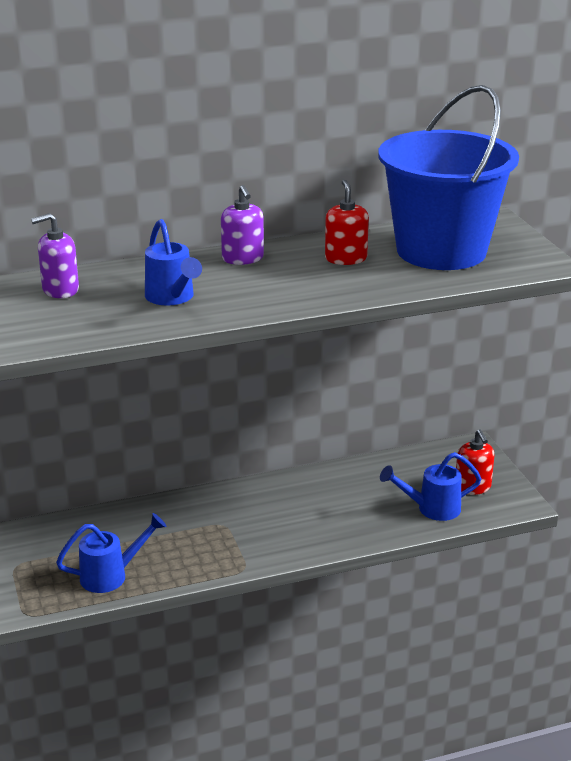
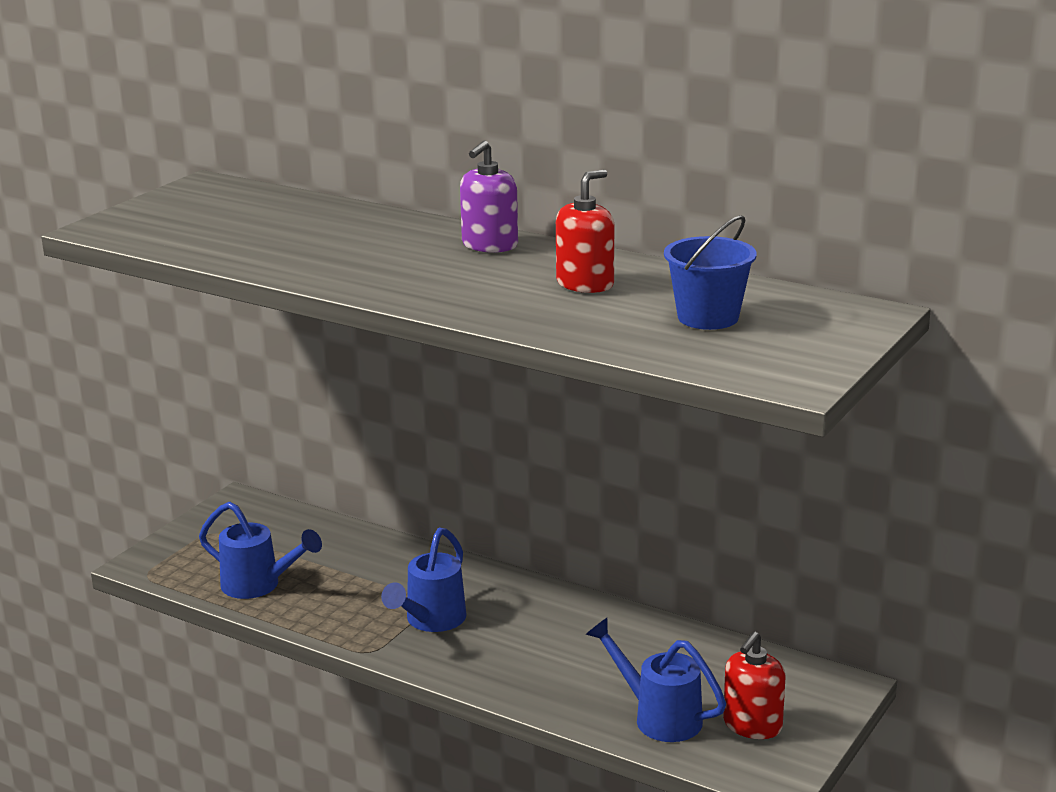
camera: 50 degrees right, 5 degrees down
(60, 290) = (276, 210): purple soap dispenser -> none
(172, 298) = (337, 252): blue watering can -> blue watering can (430, 621)
(441, 251) = (708, 317): blue bucket -> blue bucket, size x0.43

